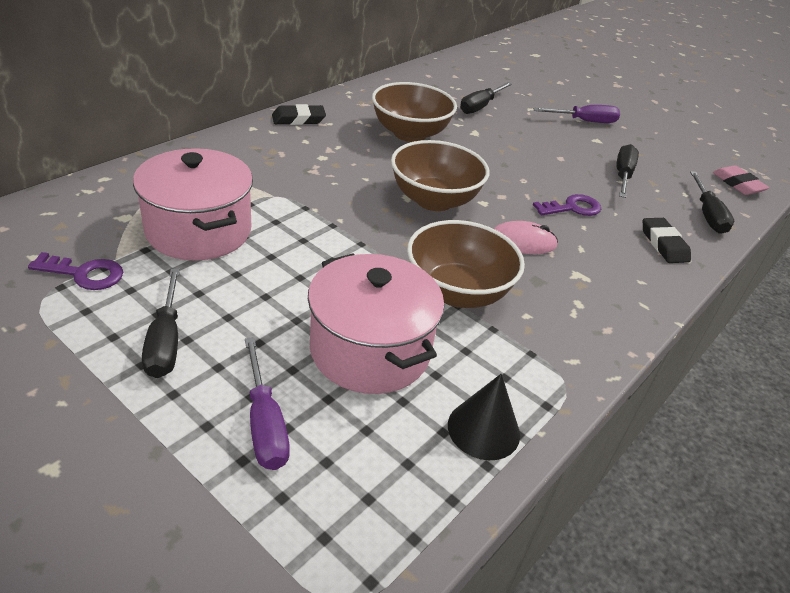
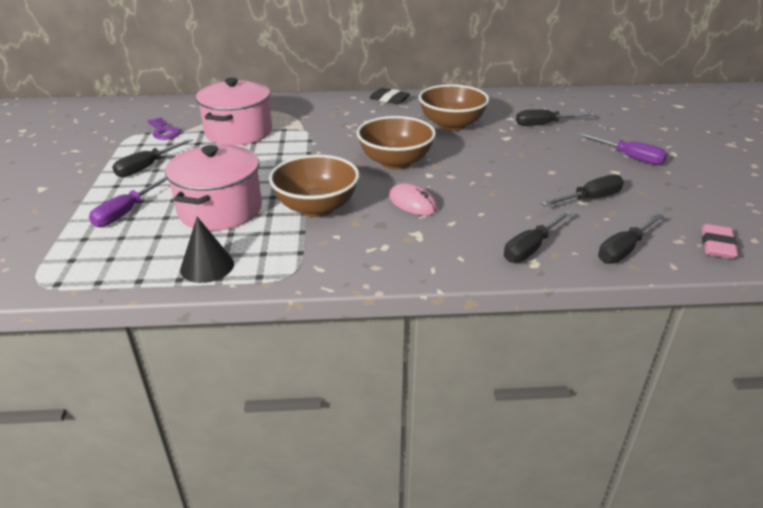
camera: 50 degrees right, 5 degrees down
(572, 208) = (494, 200): purple key -> none
(663, 244) = (531, 248): black eraser -> black screwdriver

